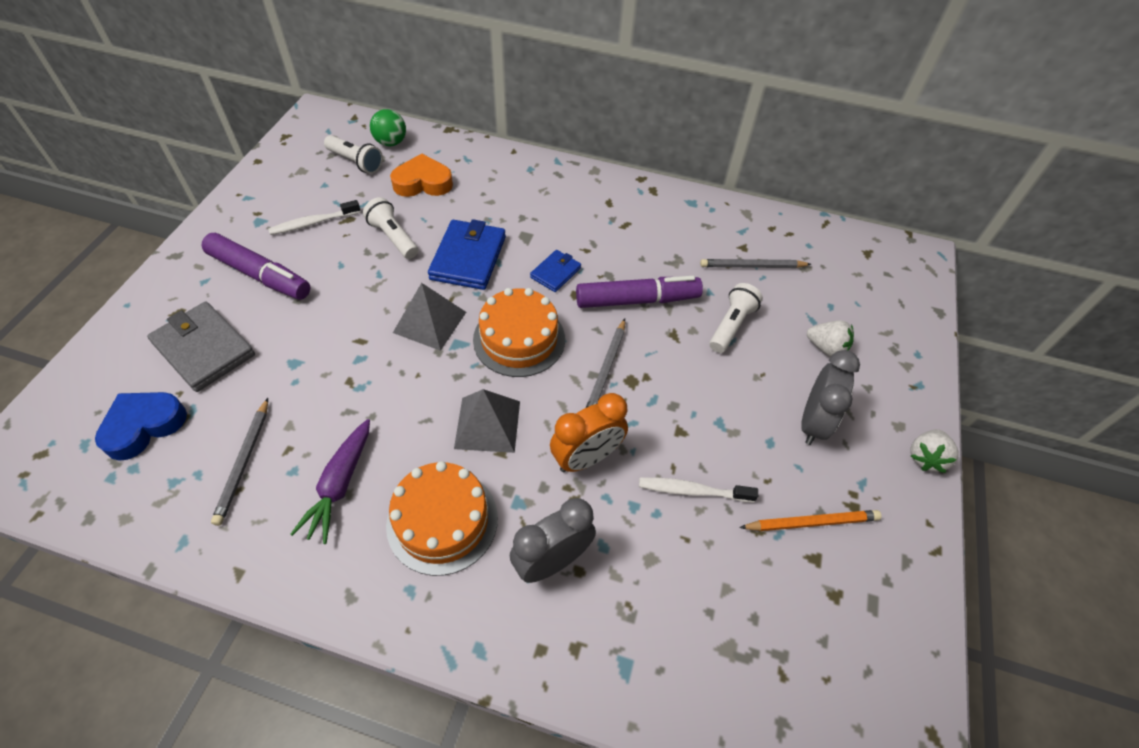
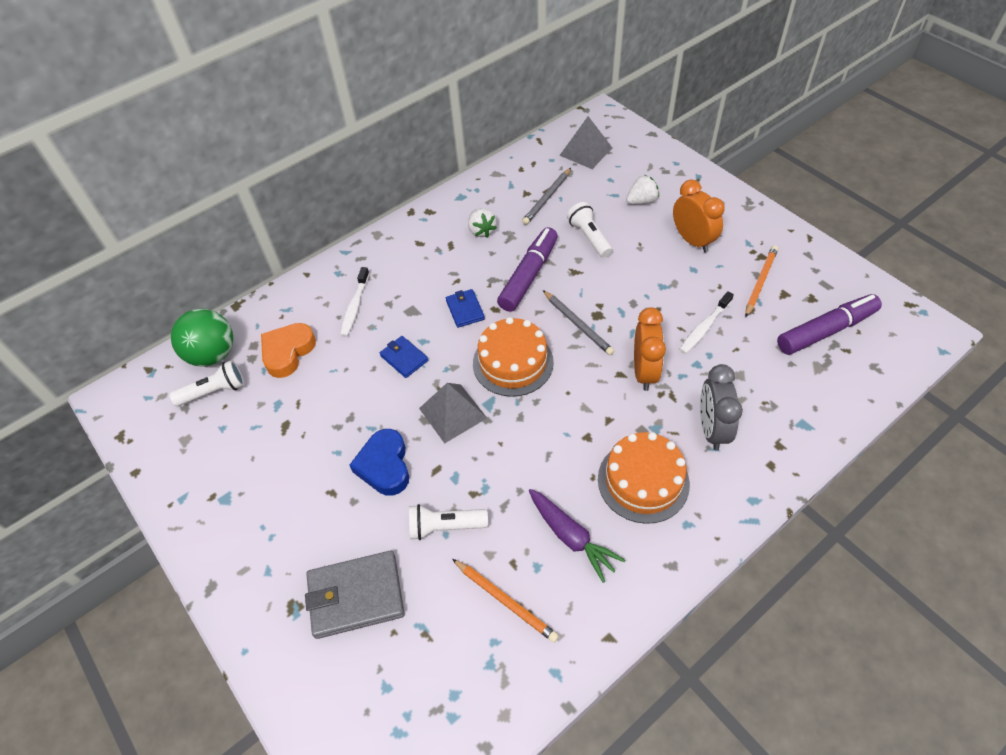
camera: 50 degrees left, 0 degrees up
(144, 426) = (412, 673): blue heart -> blue heart (384, 466)
(244, 462) = (505, 601): grey pencil -> orange pencil
(260, 275) = (298, 520): purple marker -> purple marker (826, 331)
(313, 223) = (266, 454): white toothbrush -> white toothbrush (355, 307)
(391, 142) = (213, 354): green ball -> green ball, size x1.53
(393, 237) = (337, 400): white flashlight -> white flashlight (445, 526)
(468, 258) = (404, 358): blue wallet -> blue wallet, size x0.56
(487, 424) = (578, 417): grey pyramid -> grey pyramid (586, 151)
(813, 422) = (692, 240): grey clock -> orange clock
(925, 457) = (749, 205): white strawberry -> white strawberry (481, 231)

